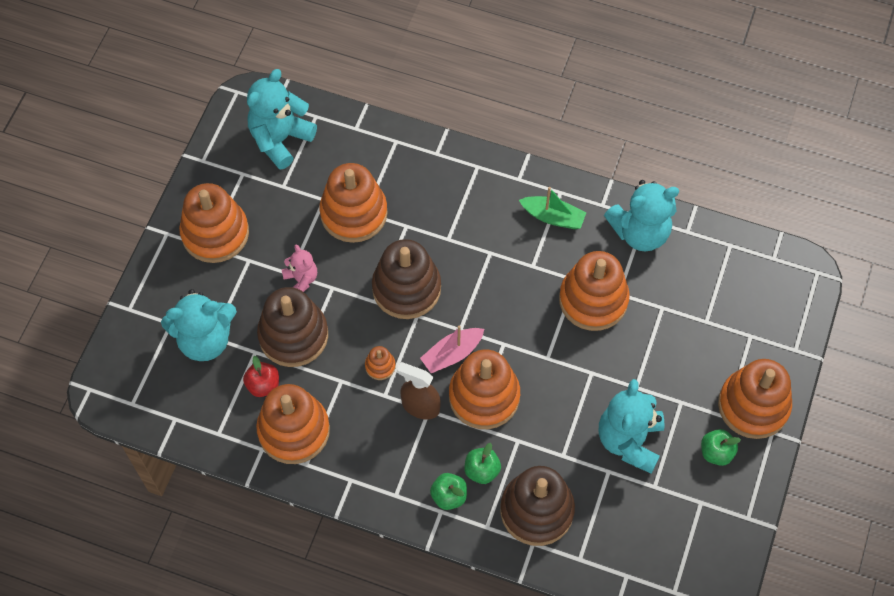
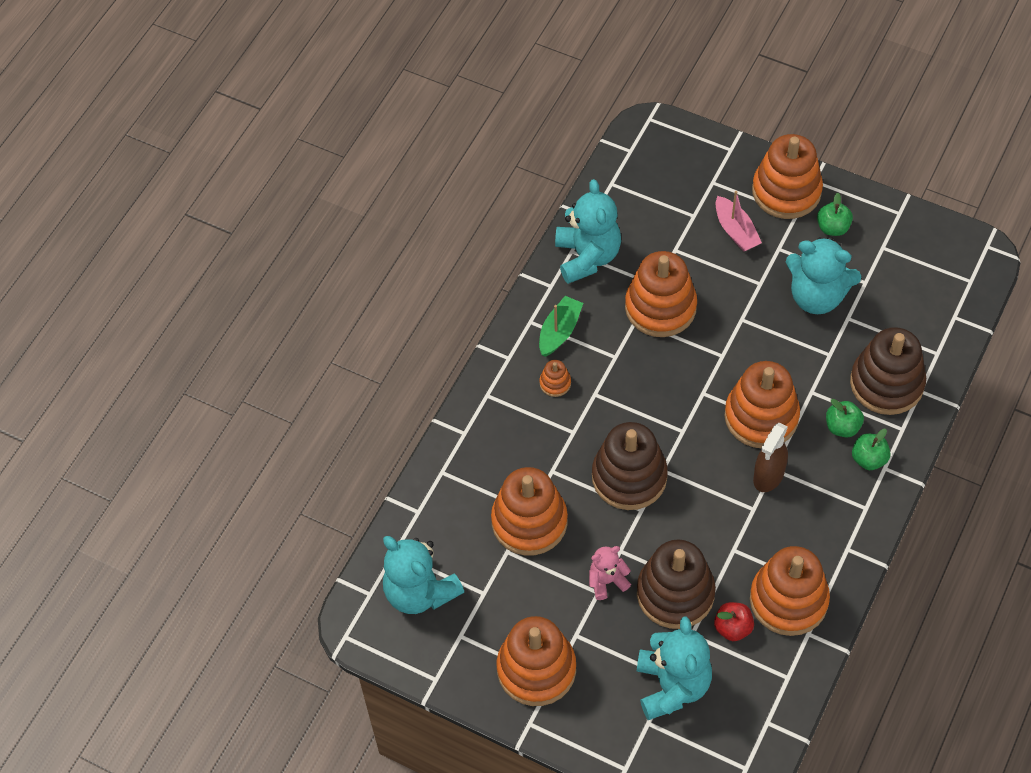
camera: 80 degrees left, 5 degrees down
(380, 366) = (719, 510): orange stacking toy -> orange stacking toy (555, 383)
(452, 354) = (710, 441): pink boat -> pink boat (735, 231)

